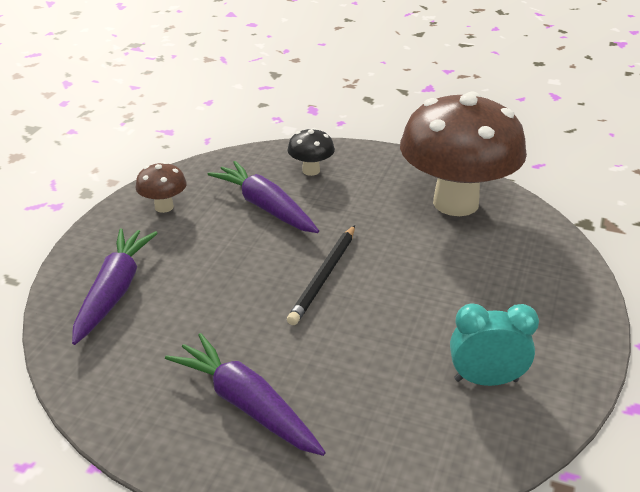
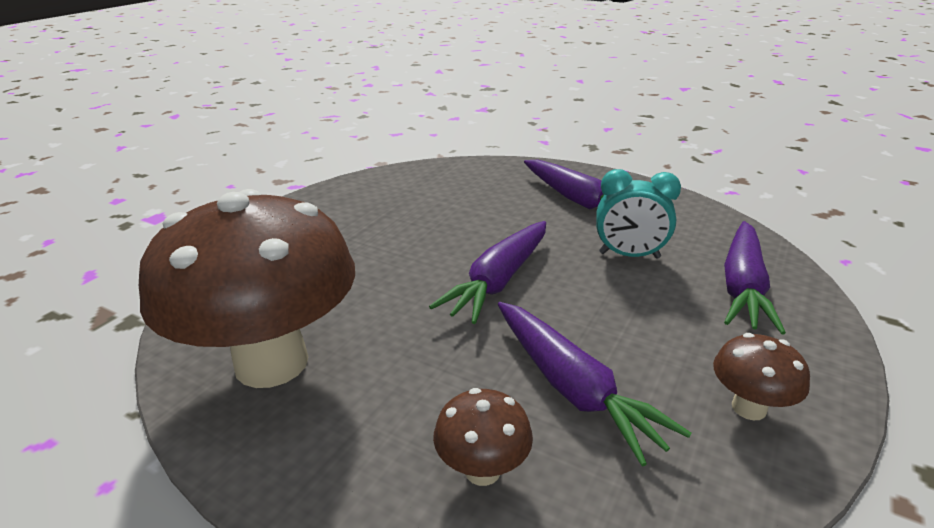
camera: 170 degrees left, 5 degrees down
(311, 170) = (482, 470): black mushroom -> brown mushroom
(324, 276) = (499, 280): black pencil -> purple carrot
(486, 380) = (389, 199): turquoise clock -> turquoise clock (629, 255)

